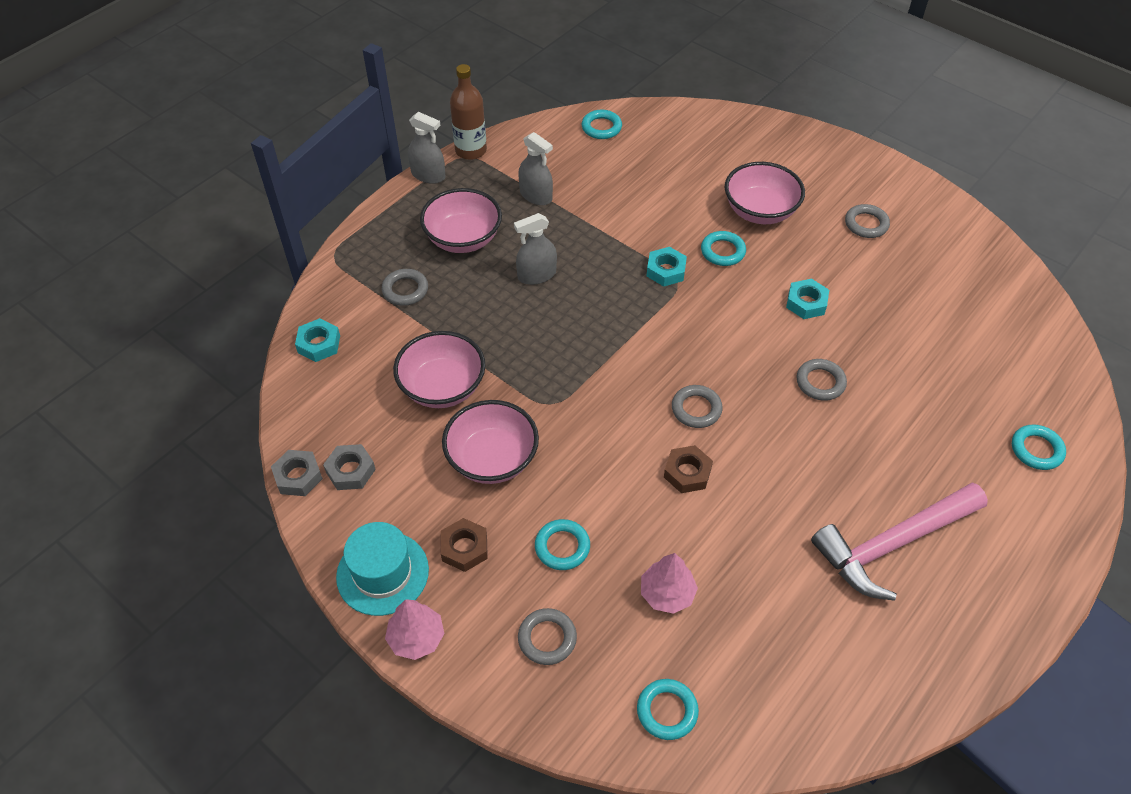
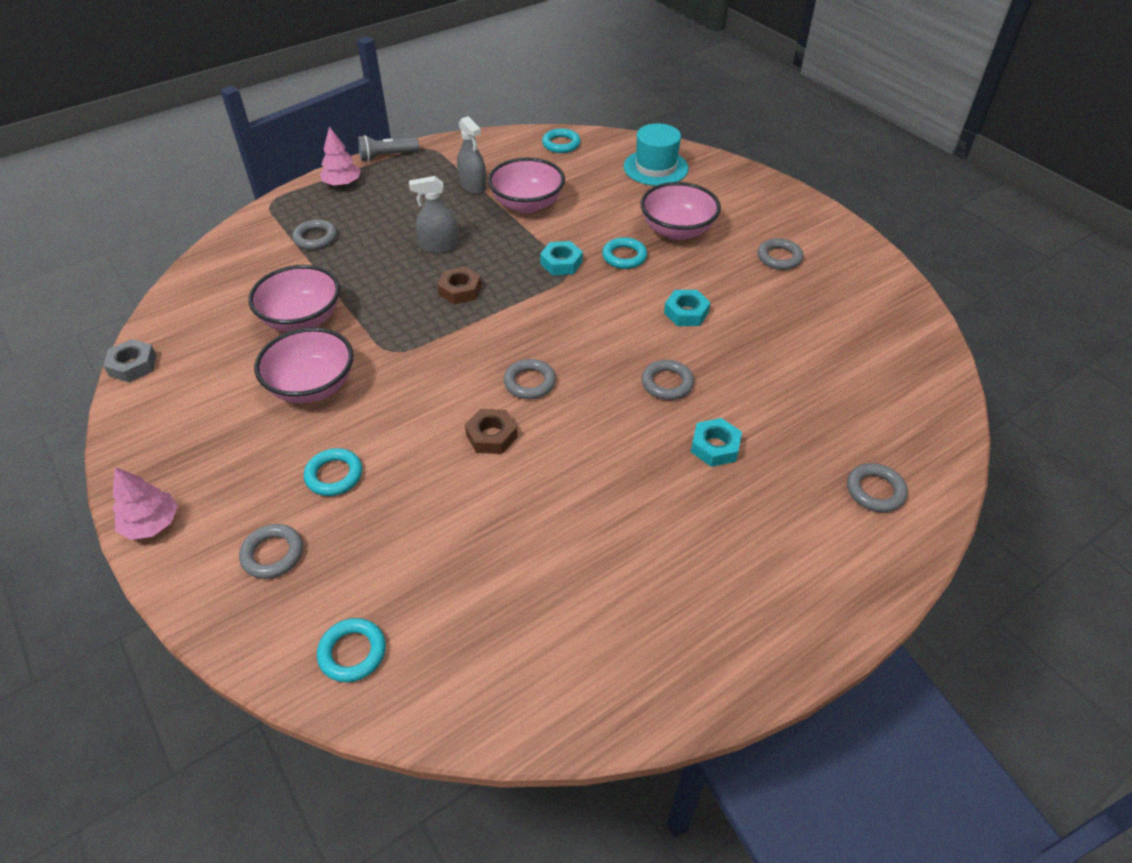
camera: 15 degrees right, 5 degrees down
(319, 344) = (216, 266): turquoise nut -> turquoise nut (715, 447)
(350, 471) = (181, 370): grey nut -> none
(382, 573) = (156, 461): turquoise hat -> turquoise hat (655, 167)
(428, 175) = (387, 156): grey spray bottle -> grey flashlight
(463, 239) = (389, 208): pink bowl -> pink bowl (527, 204)
(464, 548) = (242, 456): brown nut -> brown nut (460, 290)
(471, 150) = (434, 144): brown bottle -> none
(667, 593) = (413, 540): pink tree -> pink tree (342, 184)
(892, 544) = (672, 548): pink hammer -> none
(1036, 450) = (875, 491): turquoise ring -> grey ring

